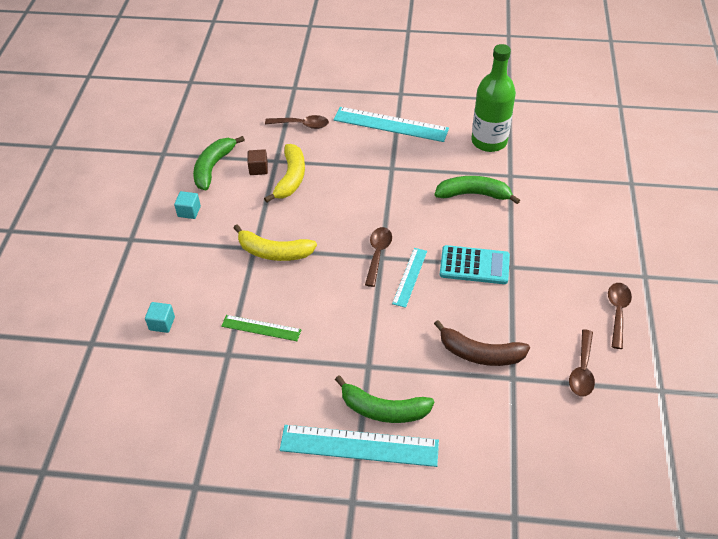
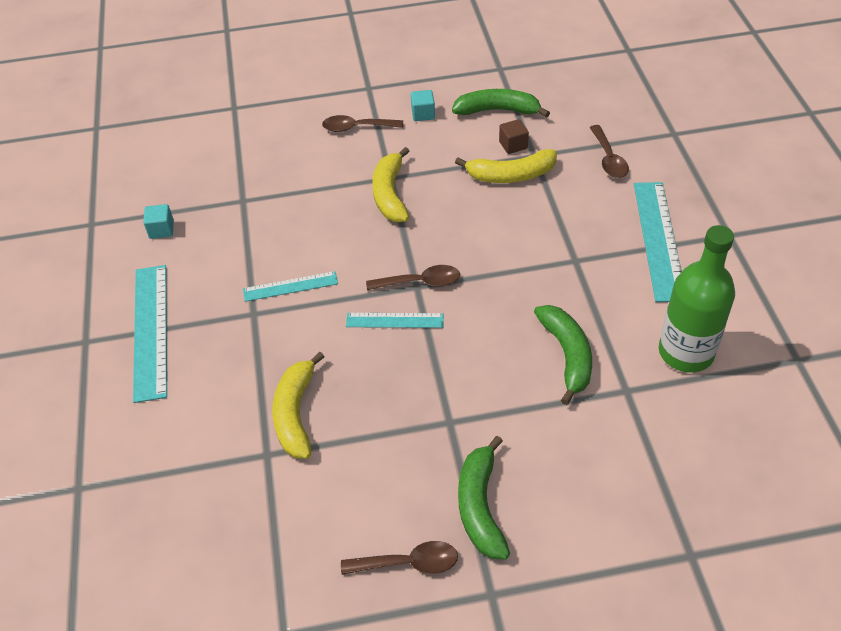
camera: 75 degrees right, 0 degrees up
(162, 323) = (269, 143): turquoise cube -> turquoise cube (161, 230)
(261, 328) = (282, 214): green ruler -> none
(348, 336) = (290, 286): none -> turquoise ruler
(383, 409) = (198, 340): green banana -> green banana (480, 506)
(474, 265) = (436, 381): turquoise calculator -> none
(480, 353) = (295, 413): brown banana -> yellow banana
(582, 370) = (296, 530): brown spoon -> brown spoon (356, 127)

